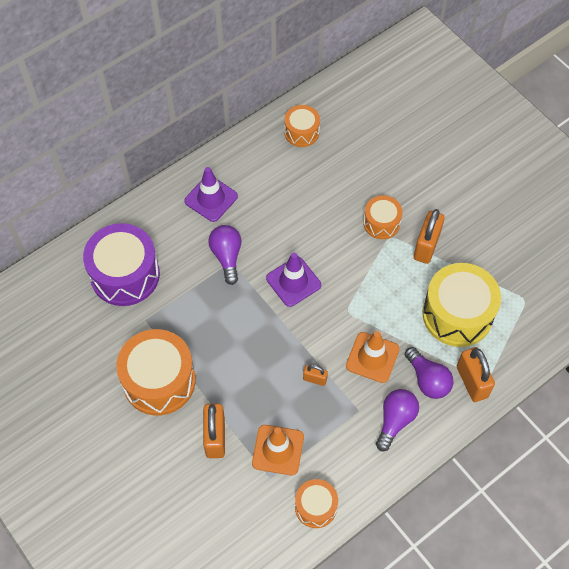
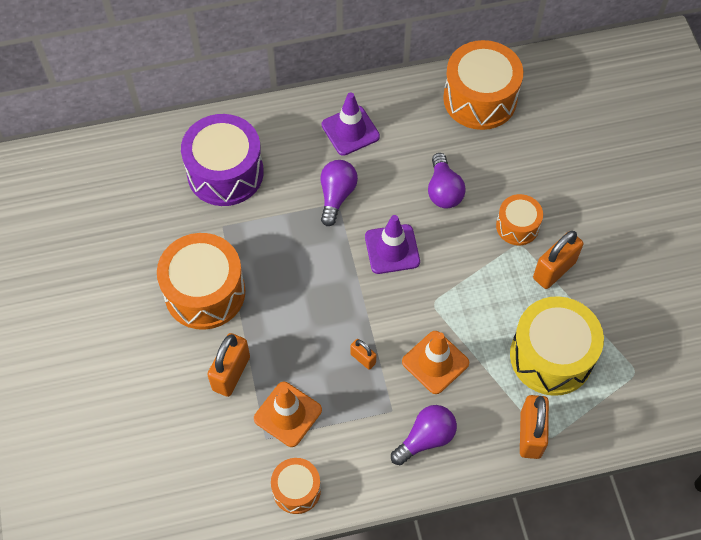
camera: 25 degrees right, 0 degrees up
(301, 132) = (480, 99): orange drum -> orange drum, size x1.82
(427, 380) = (483, 411): purple light bulb -> purple light bulb (443, 190)

